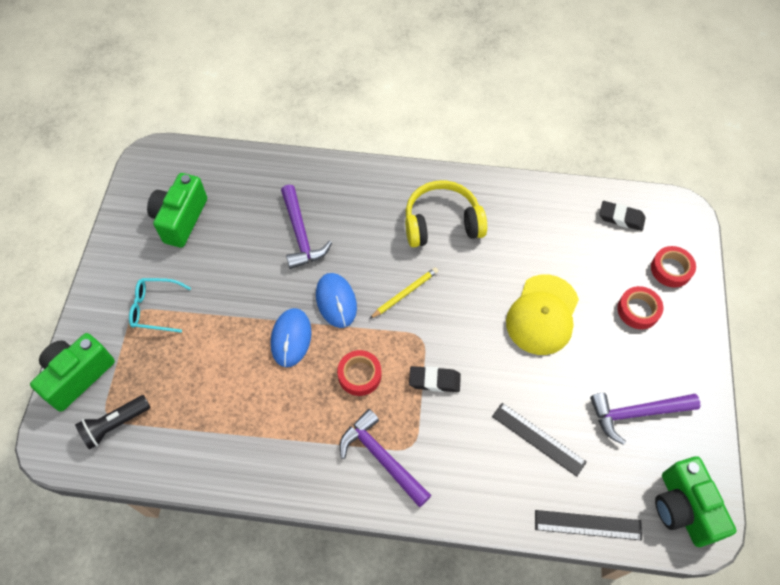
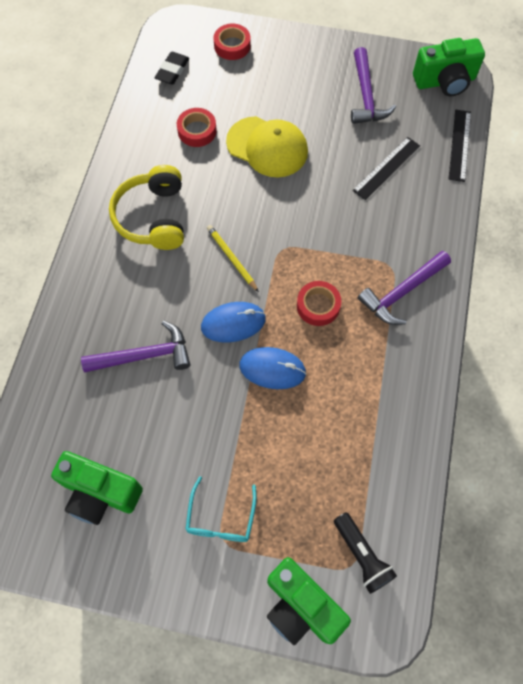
camera: 85 degrees left, 5 degrees up
(434, 381) = (328, 241): black eraser -> none
(638, 310) = (270, 76): red tape -> red tape (197, 131)

